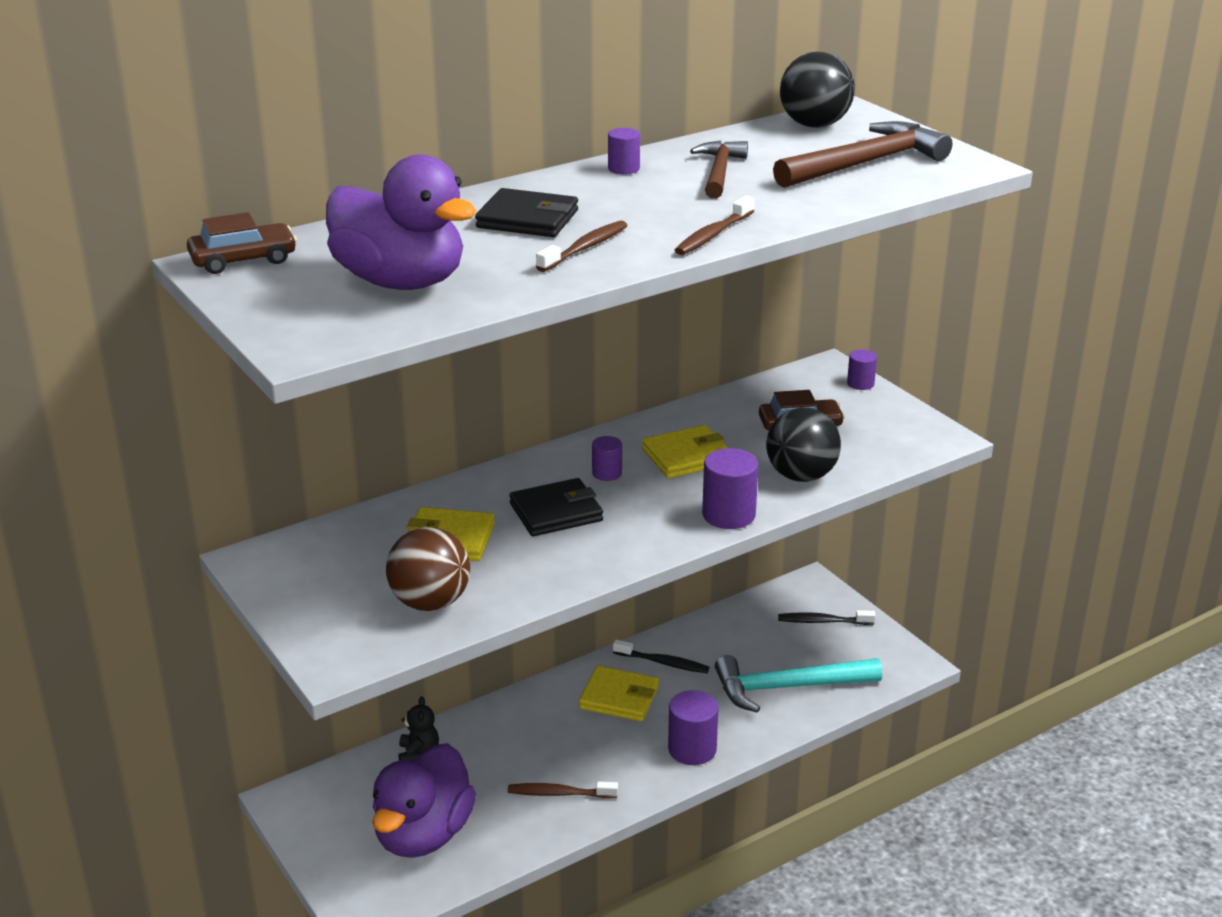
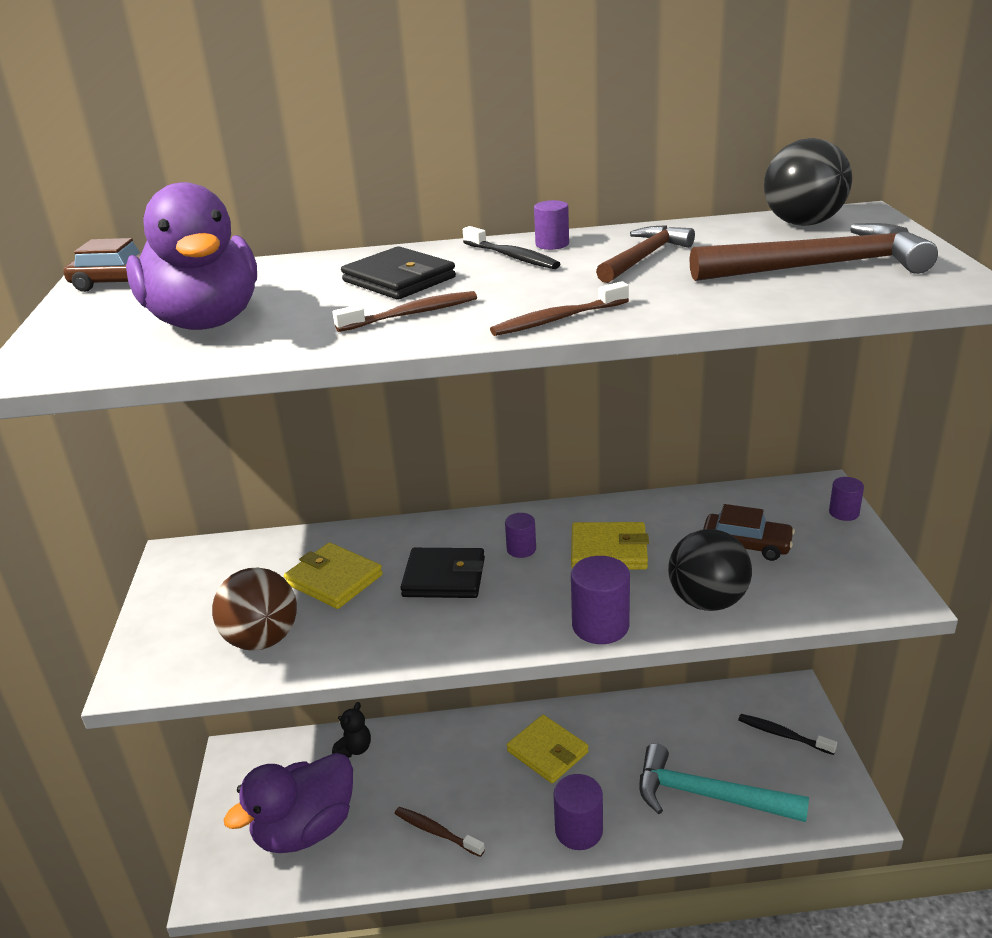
camera: 30 degrees right, 0 degrees up
(663, 663) = (607, 729): black toothbrush -> black toothbrush (512, 257)

